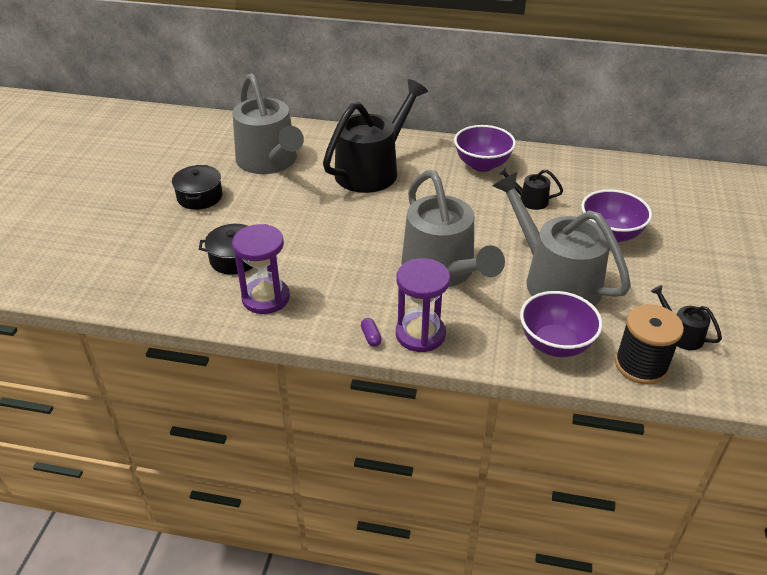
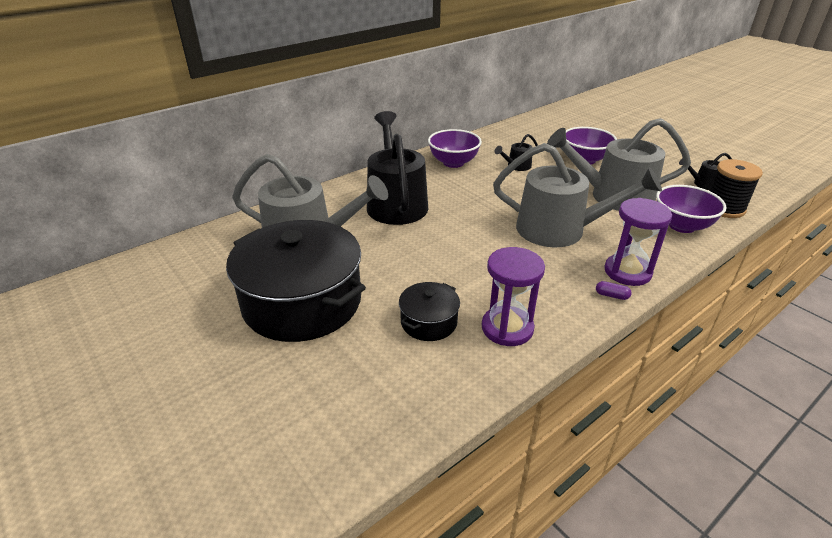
camera: 50 degrees left, 5 degrees down
(200, 197) = (302, 302): black pot -> black pot, size x2.18

